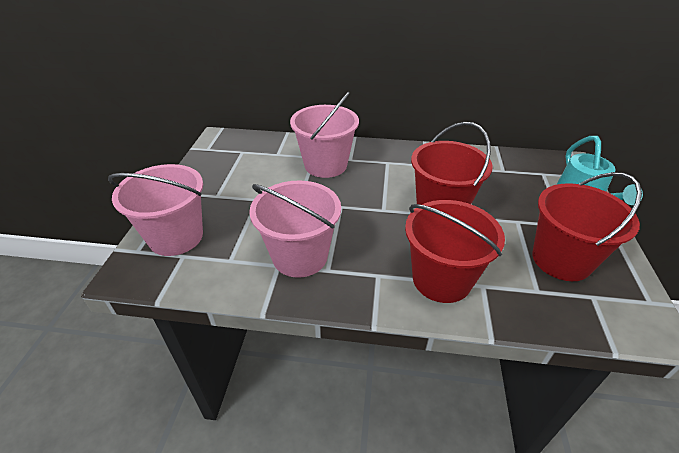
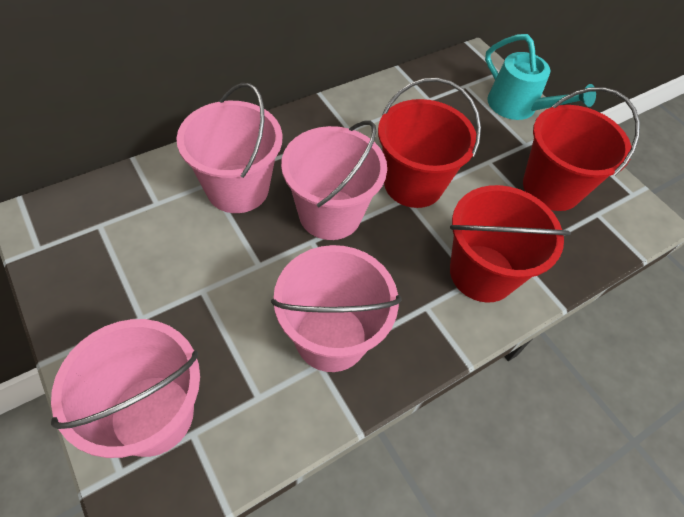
camera: 45 degrees left, 15 degrees up
(366, 199) = (330, 214): none -> pink bucket

